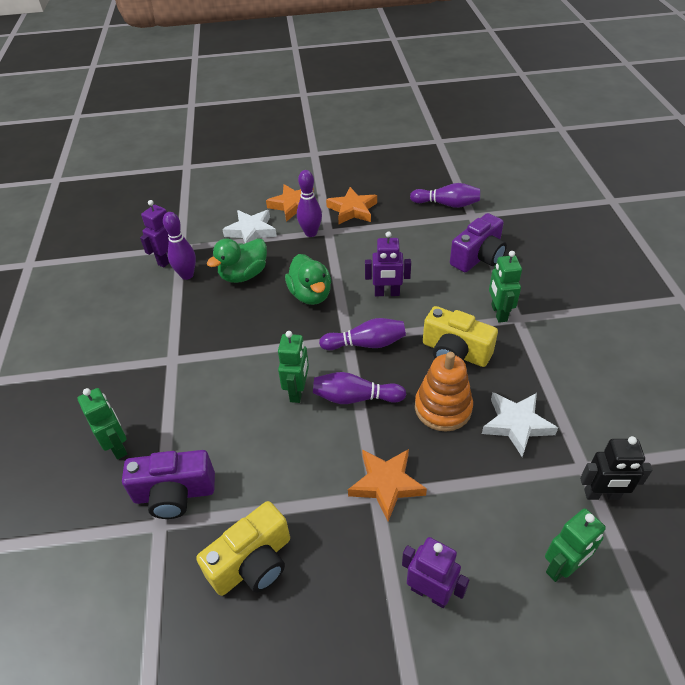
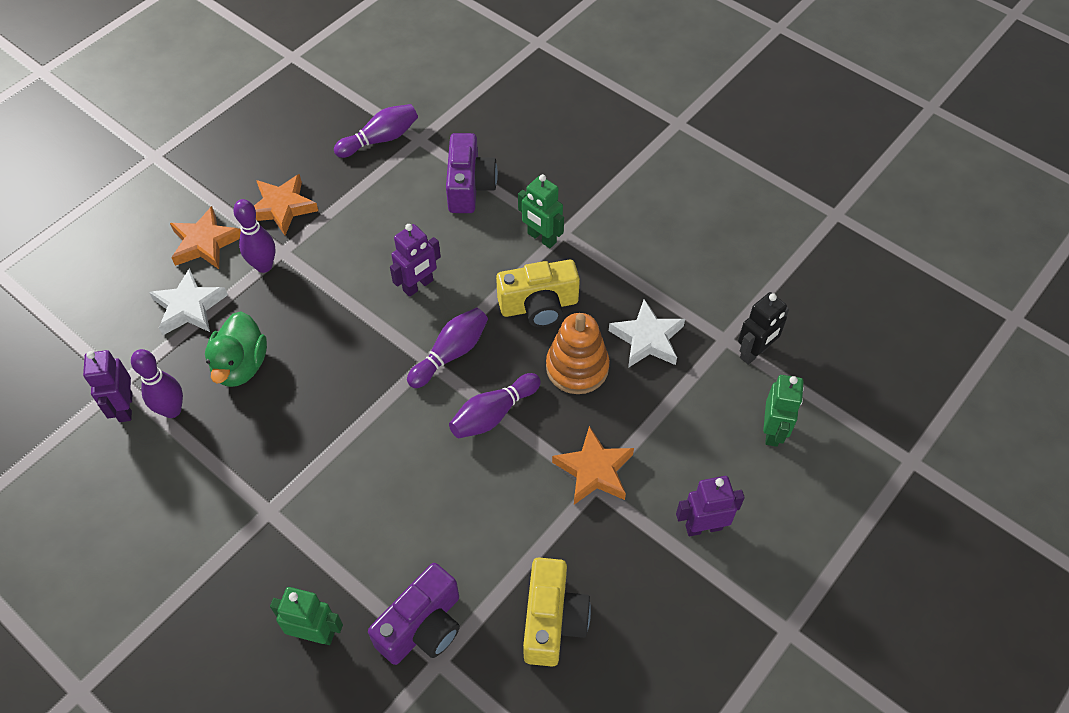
camera: 45 degrees left, 10 degrees up
(297, 391) = (434, 447): green robot -> none
(310, 295) = (341, 339): green duck -> none

